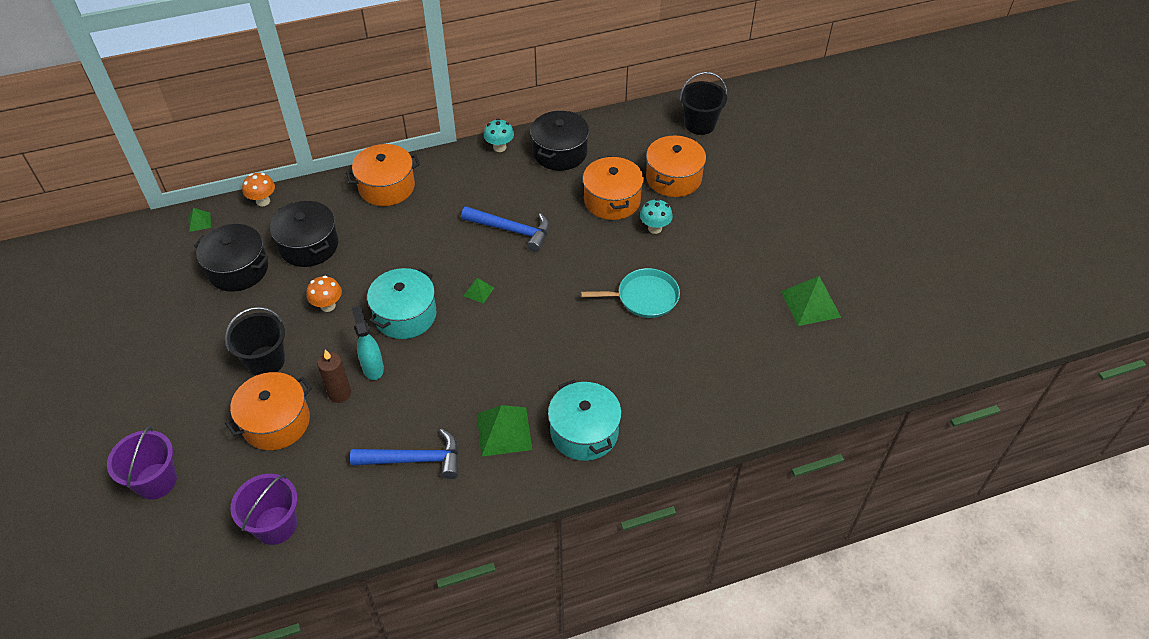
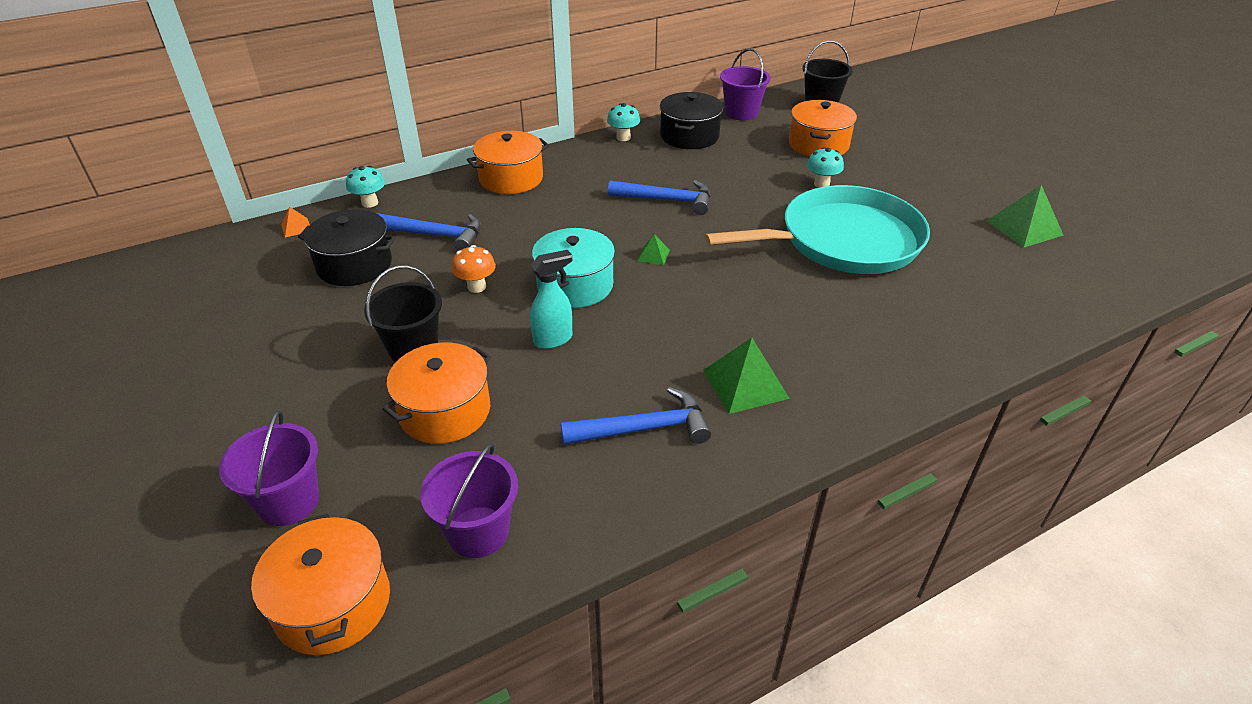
camera: 10 degrees left, 10 degrees down
(199, 222) = (296, 227): green pyramid -> orange pyramid
(263, 201) = (370, 203): orange mushroom -> turquoise mushroom
(309, 245) = (436, 235): black pot -> blue hammer
(339, 393) = (520, 371): brown candle -> none
(373, 367) = (553, 339): turquoise spray bottle -> turquoise spray bottle turned 90 degrees clockwise
(584, 432) = (844, 372): turquoise pot -> none
(612, 200) = (764, 167): orange pot -> orange pot (333, 603)
(619, 127) = (741, 113): none -> purple bucket
(644, 297) = (843, 240): turquoise pan -> turquoise pan, size x1.99

